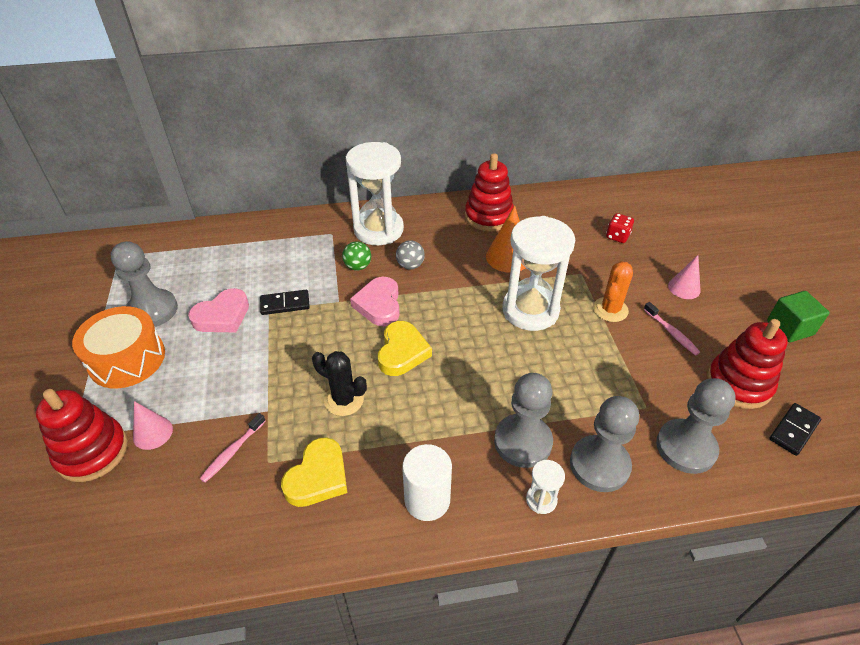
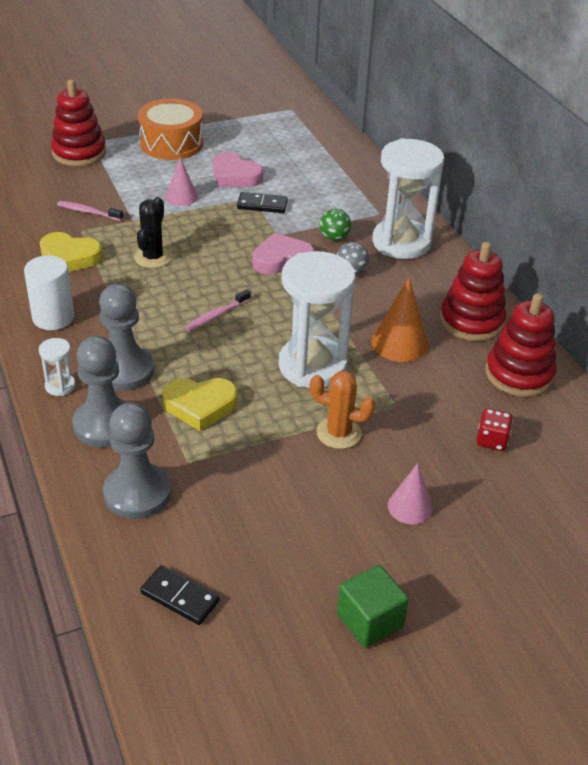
camera: 75 degrees right, 5 degrees down
(152, 310) = (229, 141): grey pawn -> none
(153, 433) = (100, 173): pink cone -> pink cone (181, 197)
(285, 304) = (262, 205): black domino -> black domino turned 60 degrees counterclockwise
(402, 352) = (221, 282): yellow heart -> yellow heart (200, 406)
(671, 333) = (316, 489): pink toothbrush -> pink toothbrush (216, 315)
(738, 383) = (245, 550): red stacking toy -> red stacking toy (519, 374)

